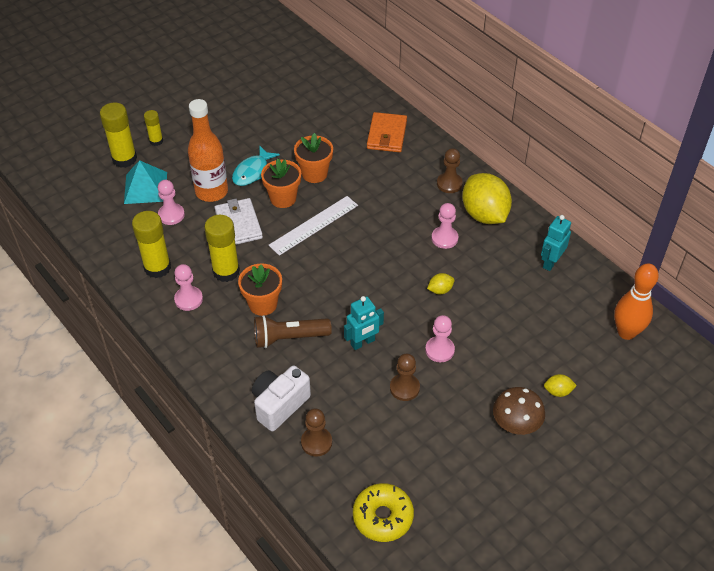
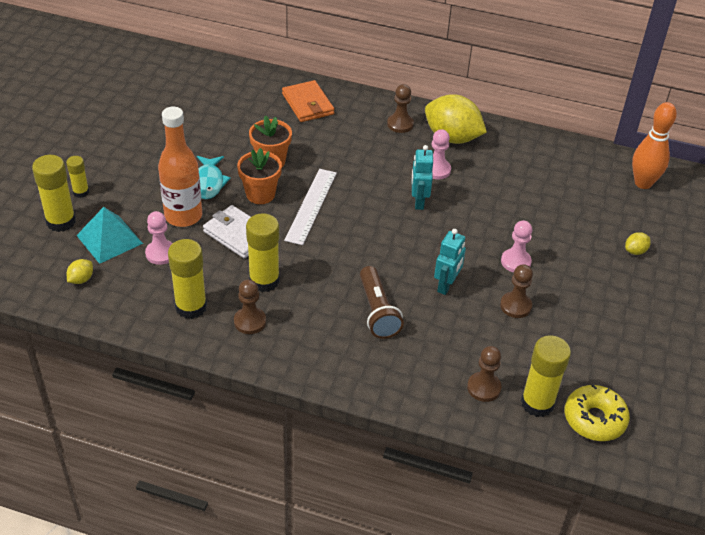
camera: 35 degrees left, 5 degrees down
(188, 299) = (250, 321): pink pawn -> brown pawn
(263, 304) = (326, 294): orange flower pot -> none
(279, 405) = (422, 373): white camera -> none
(289, 338) = (377, 312): brown flashlight -> brown flashlight turned 60 degrees counterclockwise
(348, 478) = (537, 403): none -> yellow glue stick
(440, 290) = (471, 213): yellow lemon -> yellow lemon (81, 279)
(516, 422) = (627, 290): brown mushroom -> none
(551, 262) = (539, 154): turquoise robot -> turquoise robot (418, 201)

